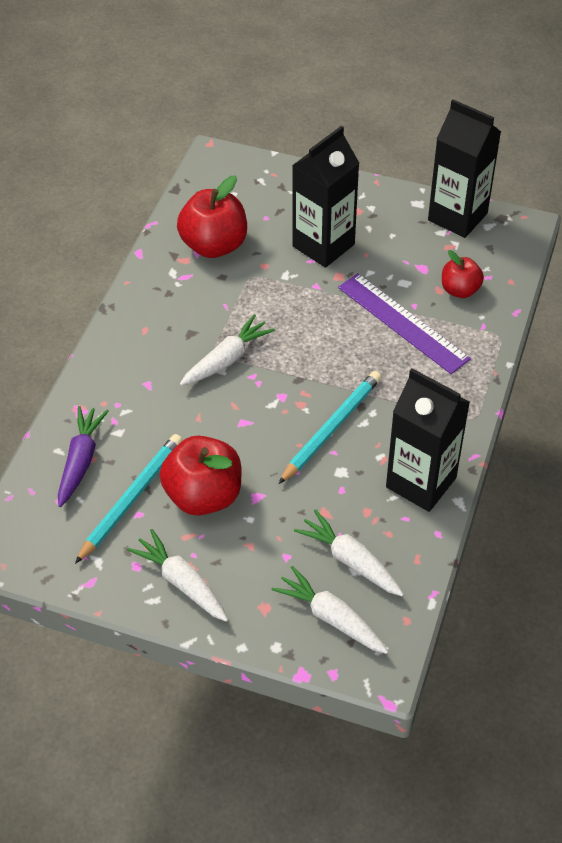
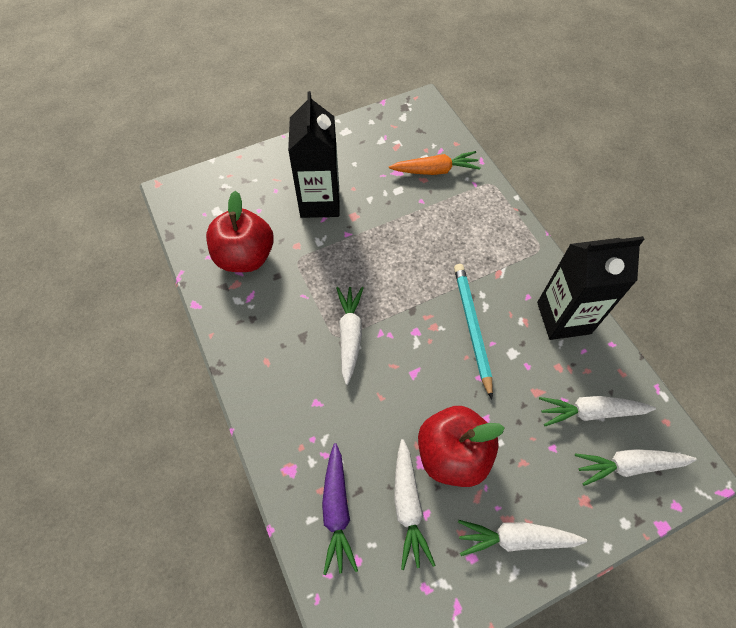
camera: 45 degrees left, 10 degrees up
(81, 460) = (337, 511): purple carrot -> purple carrot turned 150 degrees counterclockwise
(131, 498) = (408, 506): turquoise pencil -> white carrot
(402, 323) = (428, 218): purple ruler -> none
(457, 217) = (379, 124): black carton -> none
(460, 290) = (435, 170): red apple -> orange carrot

